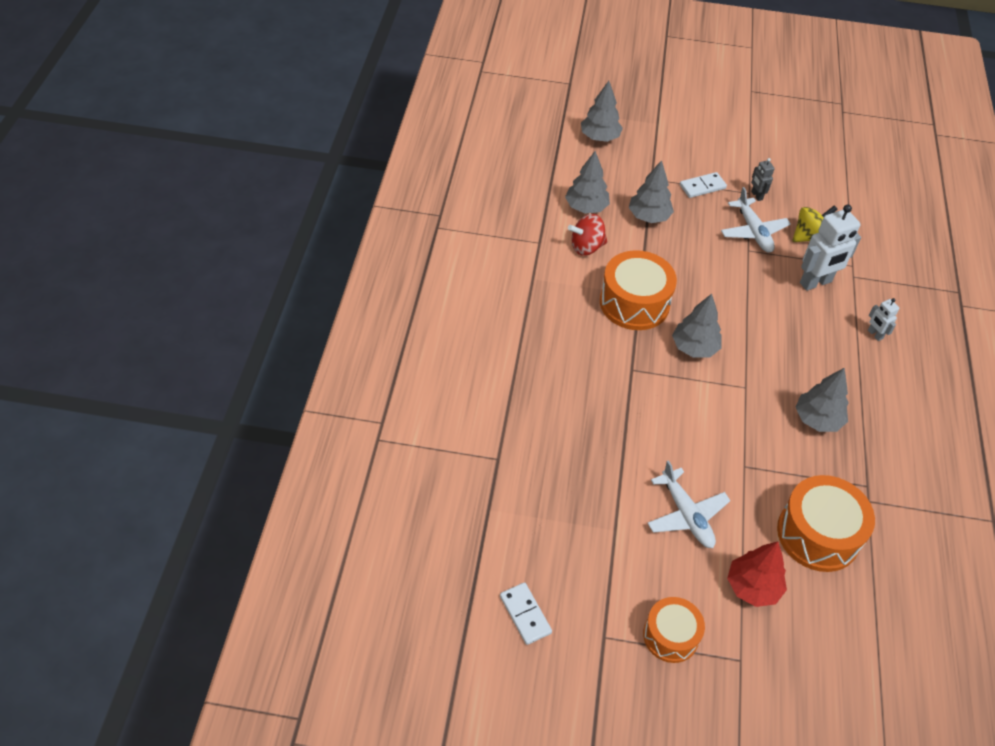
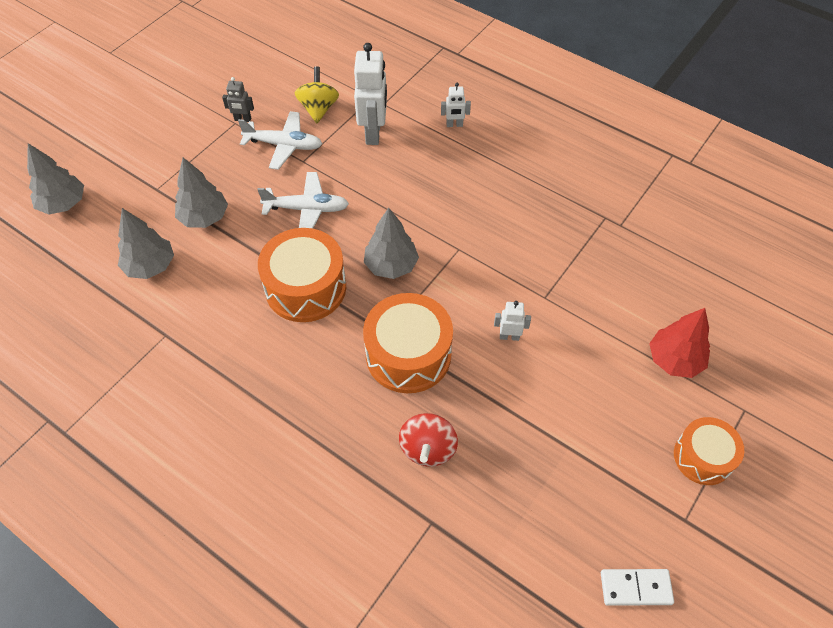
camera: 60 degrees left, 5 degrees up
(586, 247) = (204, 293): red spinning top -> red spinning top (428, 449)
(686, 515) = (578, 374): white plane -> white plane (307, 209)
(687, 453) = (509, 336): none -> white robot
(702, 187) = (200, 154): white domino -> none
(817, 420) = (522, 215): grey tree -> none
(818, 534) = (639, 280): orange drum -> orange drum (408, 355)

